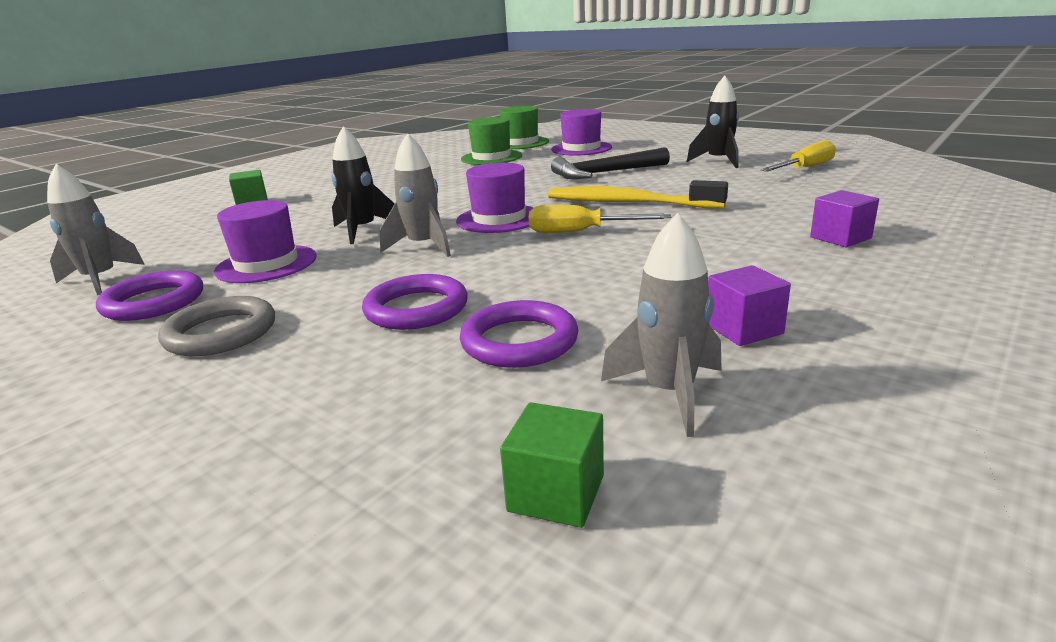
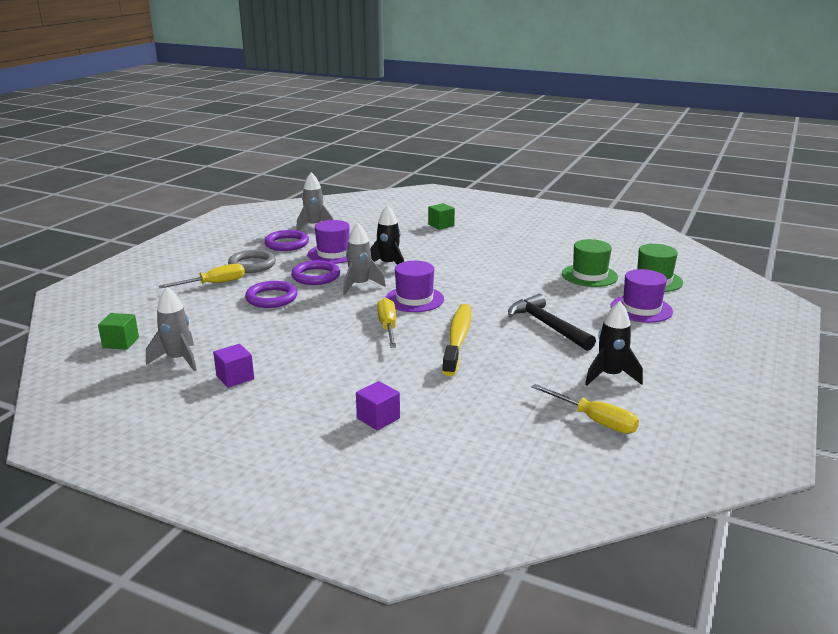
camera: 75 degrees right, 0 degrees up
(280, 372) = (214, 284): none -> yellow screwdriver
(519, 341) = (232, 325): purple ring -> purple ring (316, 276)

